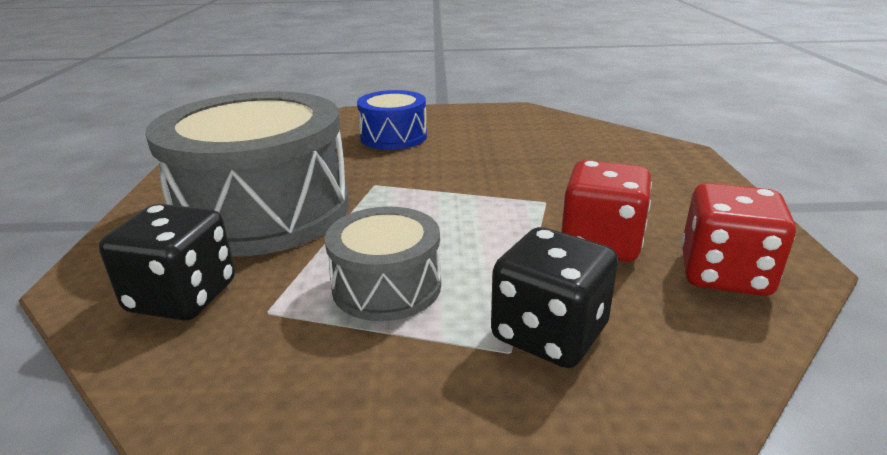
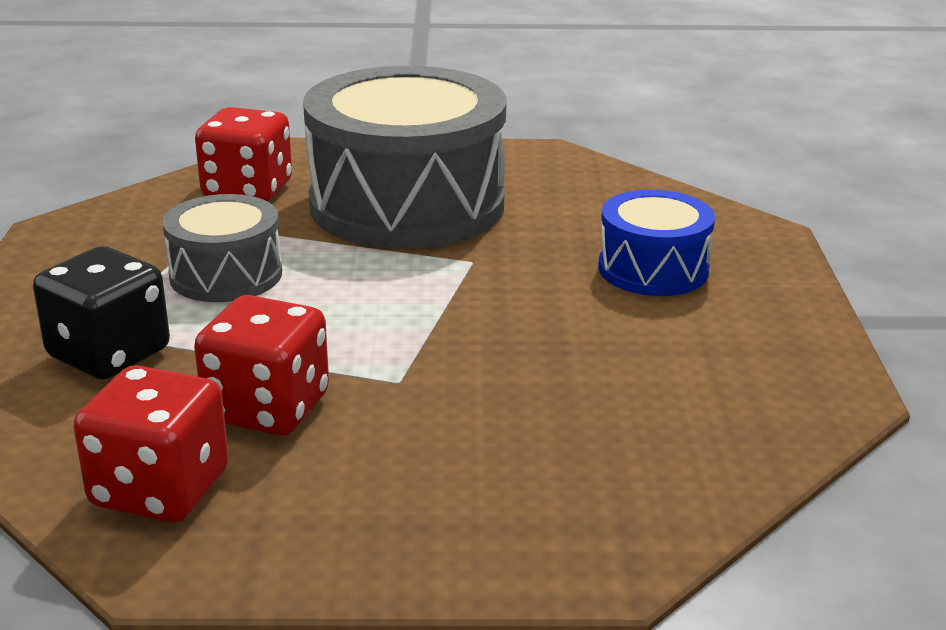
camera: 90 degrees right, 0 degrees up
(182, 297) = (247, 190): black dice -> red dice

